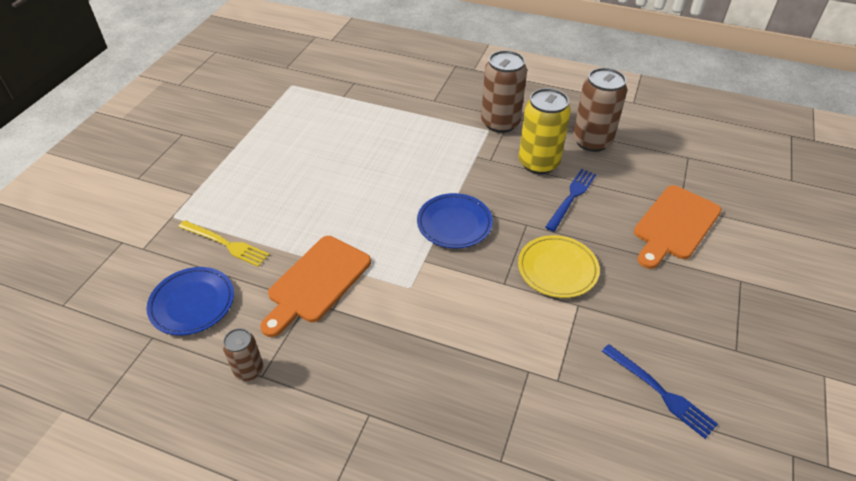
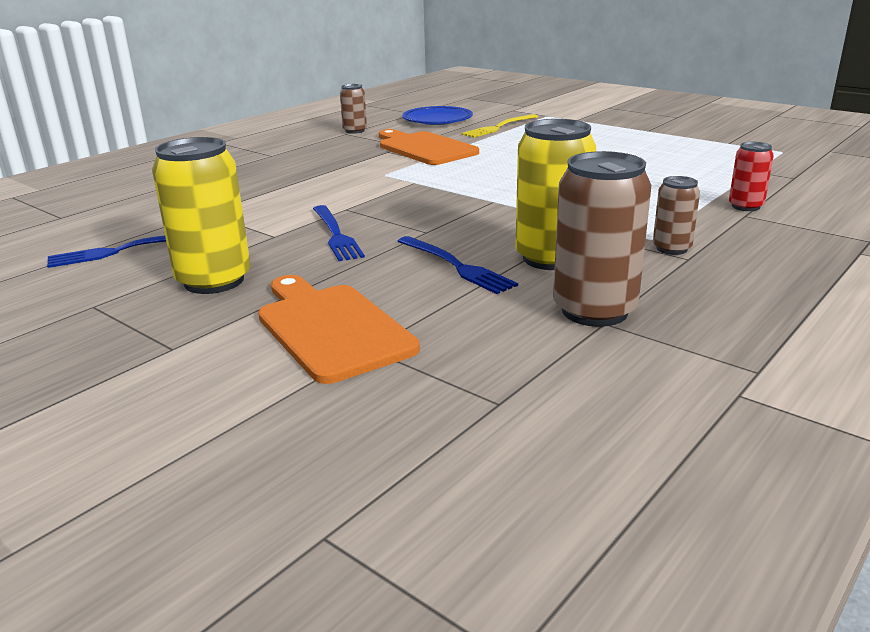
camera: 110 degrees right, 20 degrees down
(419, 100) = (745, 206): none -> red can
(454, 224) = (458, 198): blue plate -> none
(500, 123) = (671, 248): brown can -> brown can, size x0.54
(557, 269) = (336, 235): yellow plate -> blue fork
(663, 303) = (214, 281): none -> yellow can

